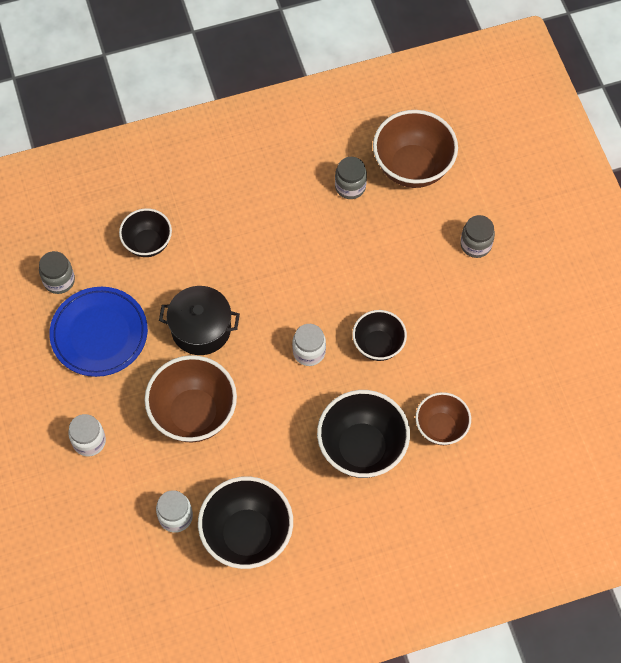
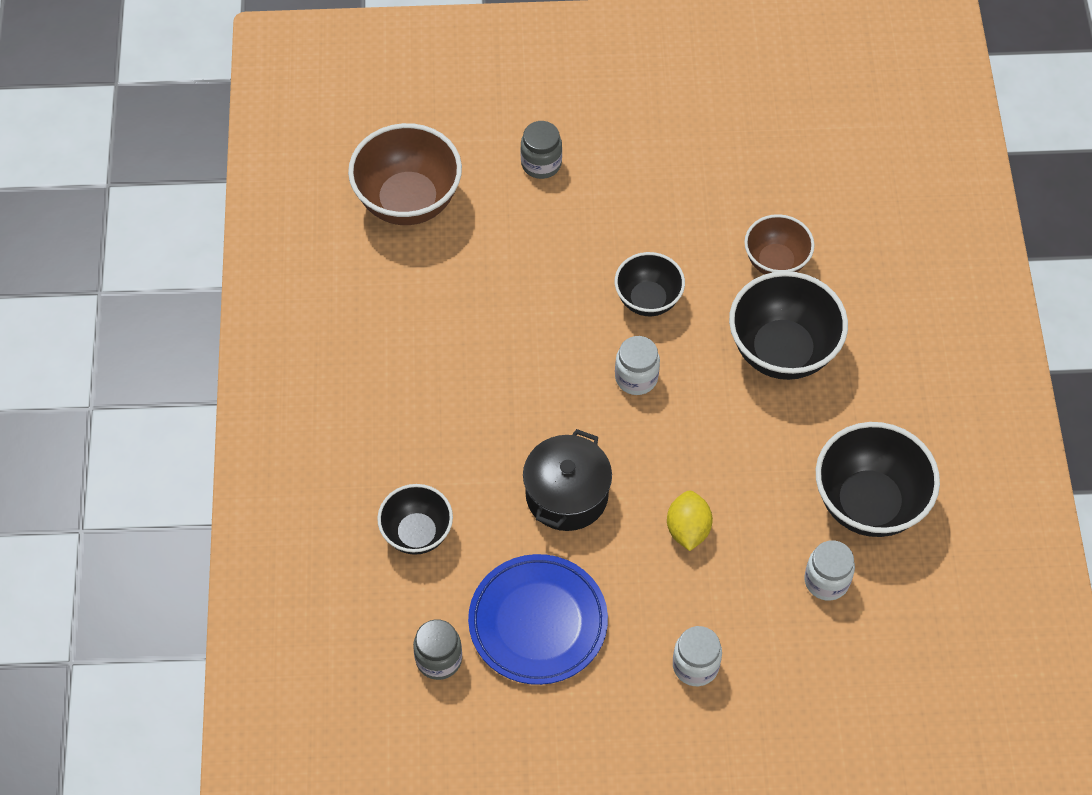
camera: 75 degrees left, 5 degrees down
(194, 414) = (688, 529): brown bowl -> yellow lemon
(350, 187) = (412, 276): grey jar -> none

